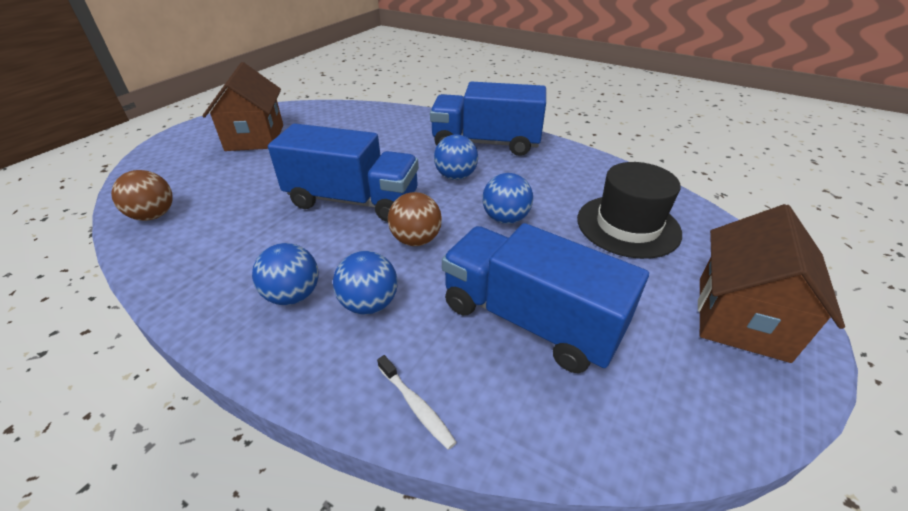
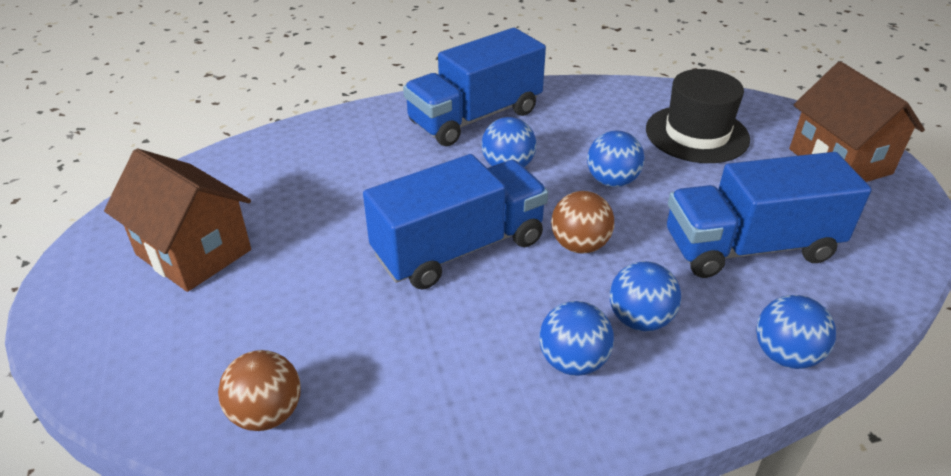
camera: 45 degrees left, 0 degrees up
(416, 406) = (785, 355): white toothbrush -> blue ball

